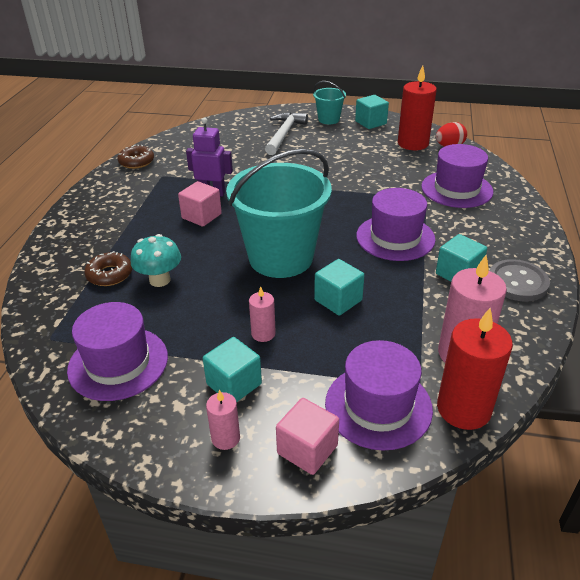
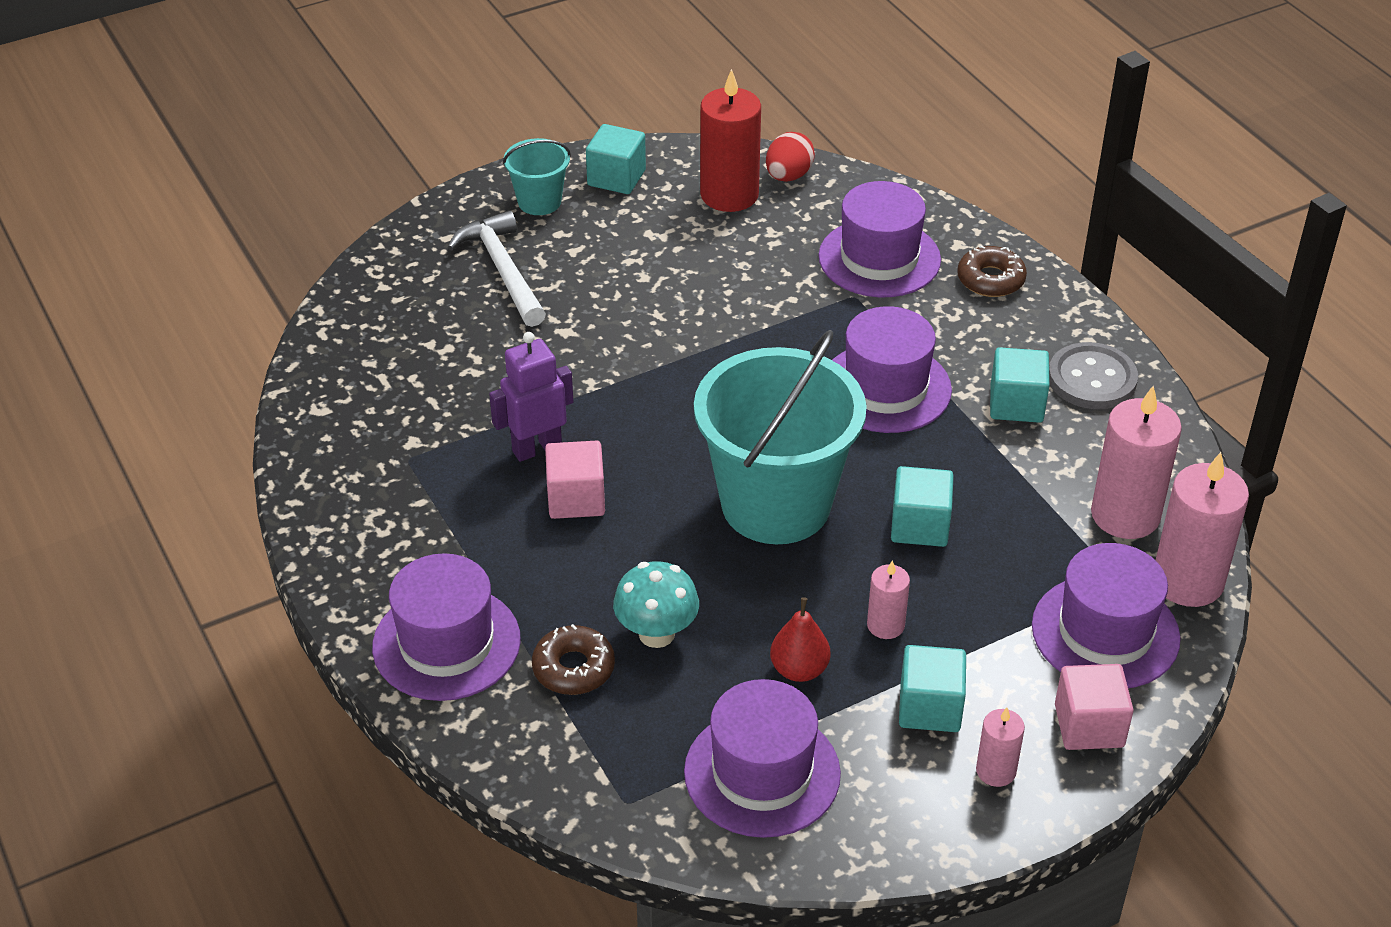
camera: 40 degrees left, 5 degrees up
(81, 240) = (446, 643): none -> purple hat
(136, 162) = (321, 454): brown donut -> brown donut (990, 279)
(197, 329) = (799, 669): none -> red pear
(463, 409) = (1187, 581): red candle -> pink candle

